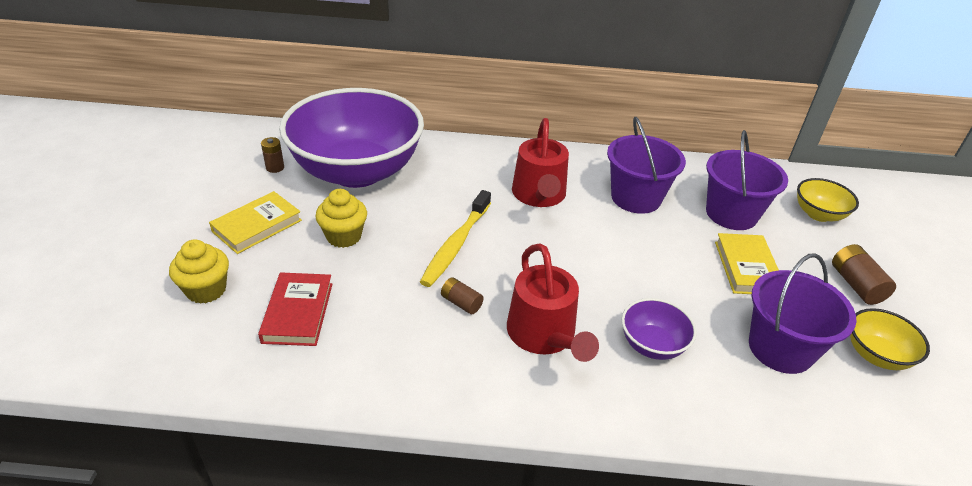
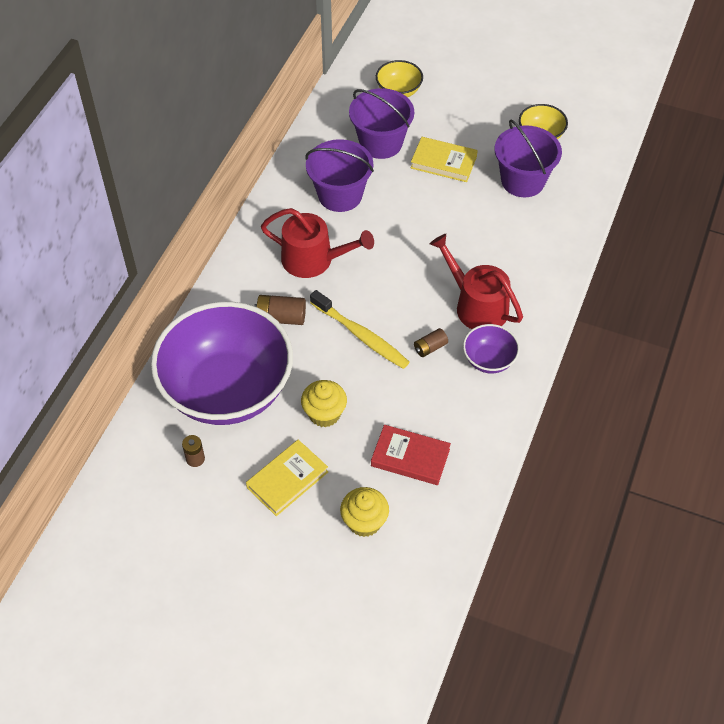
camera: 70 degrees left, 15 degrees up
(257, 226) = (287, 480): yellow book -> yellow book turned 75 degrees clockwise
(544, 335) = (476, 305): red watering can -> red watering can turned 135 degrees counterclockwise
(652, 345) = (501, 247): purple bowl -> purple bowl (489, 360)
(855, 285) = (478, 111): brown battery -> brown battery (281, 318)

